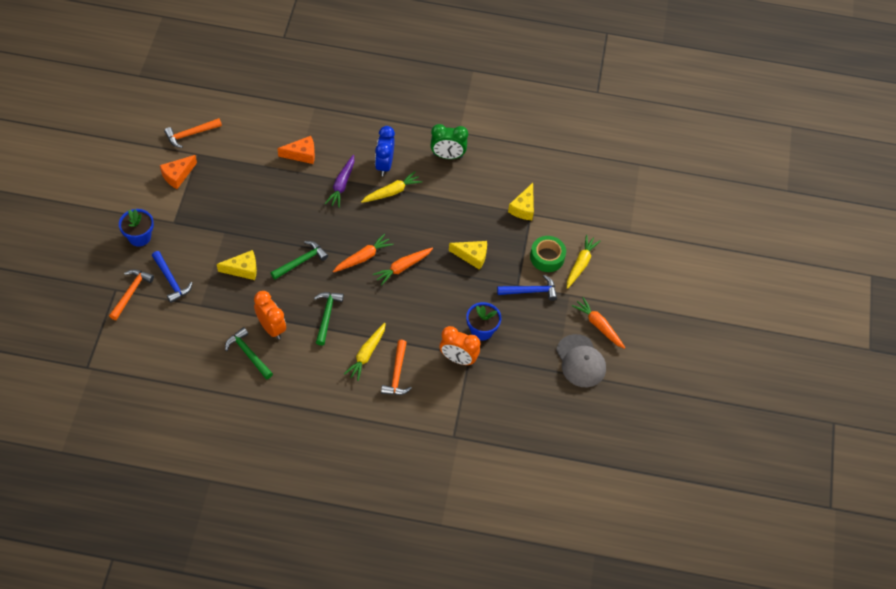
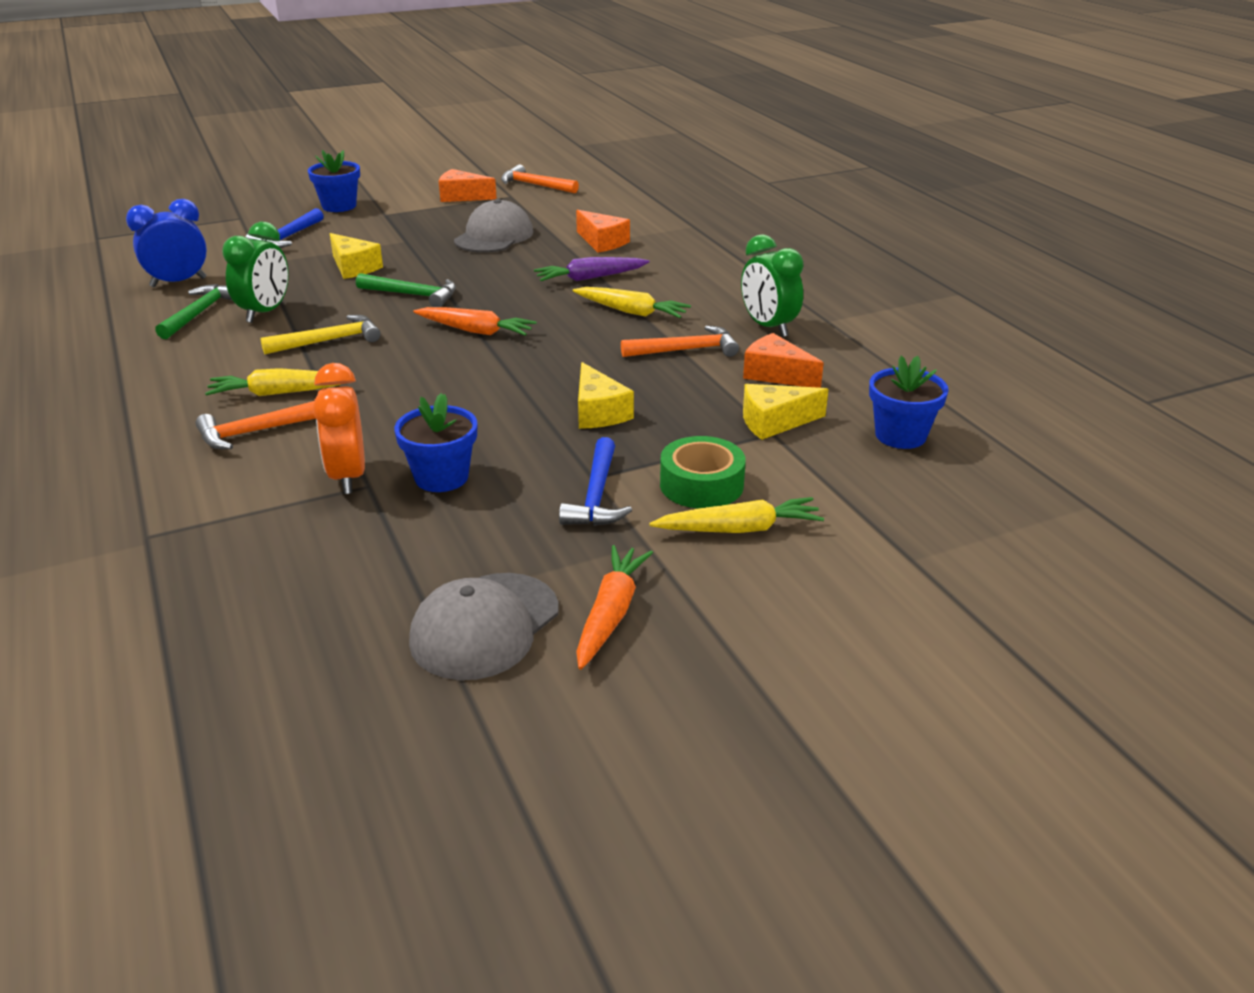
camera: 60 degrees right, 25 degrees down
(131, 293) = (243, 225): orange hammer -> orange hammer (686, 350)
(253, 192) = (494, 236): none -> grey cap
(271, 328) = (265, 313): orange clock -> green clock
(326, 315) = (329, 341): green hammer -> yellow hammer
(384, 165) = (672, 292): blue clock -> blue clock (178, 282)
(402, 267) = (495, 364): orange carrot -> none
(489, 182) = (776, 374): none -> orange cheese
(530, 291) = (596, 496): blue hammer -> blue hammer turned 45 degrees clockwise
(561, 179) = (900, 435): none -> blue flower pot

